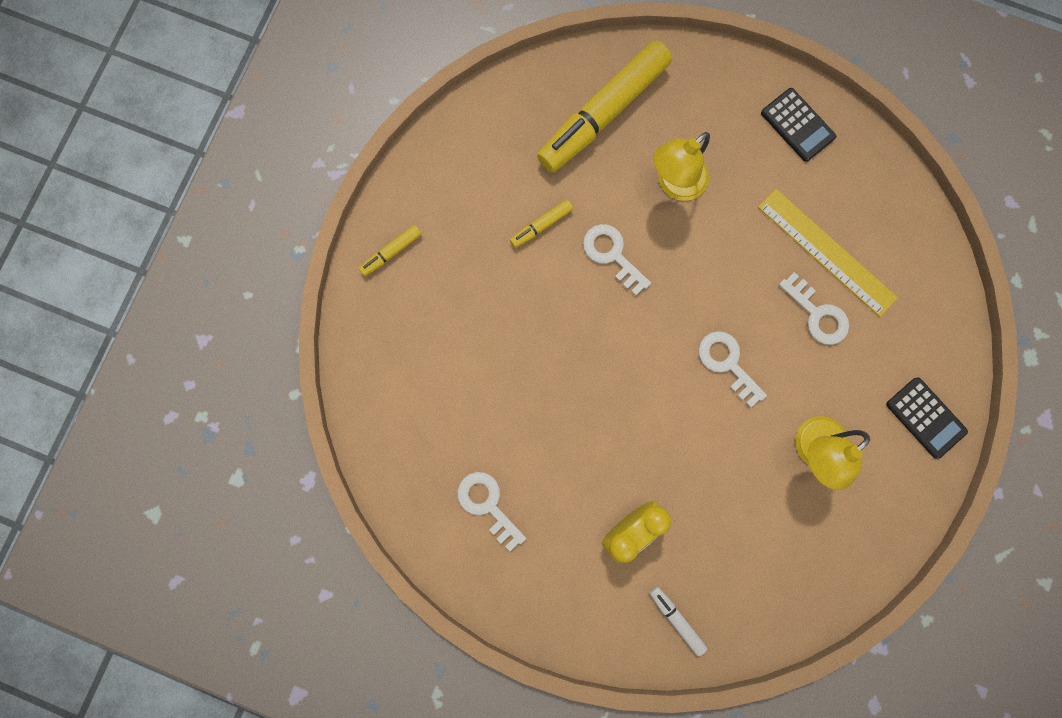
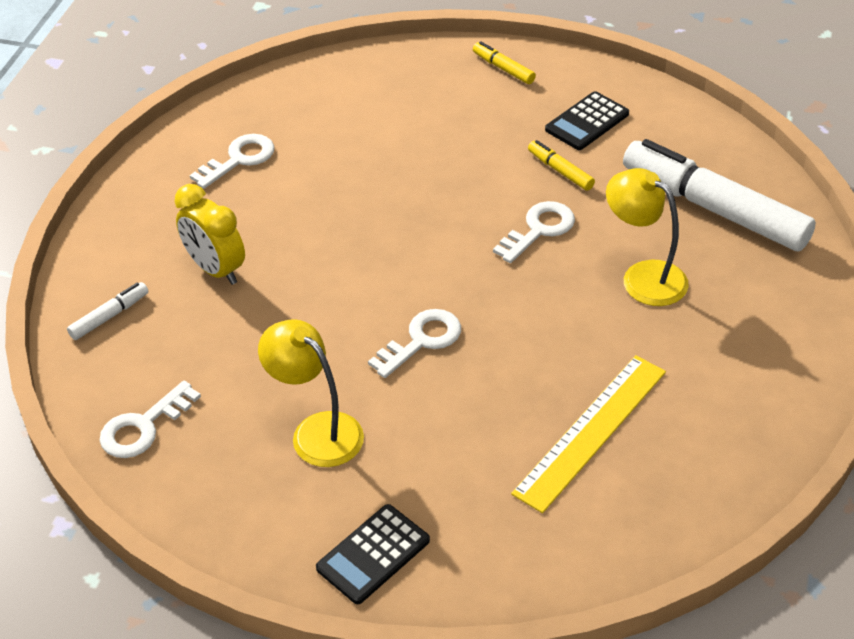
camera: 85 degrees right, 35 degrees down
(603, 114) = (714, 208): yellow marker -> white marker
(797, 125) = (764, 390): black calculator -> black calculator (587, 122)
(817, 314) = (502, 426): white key -> white key (143, 426)

